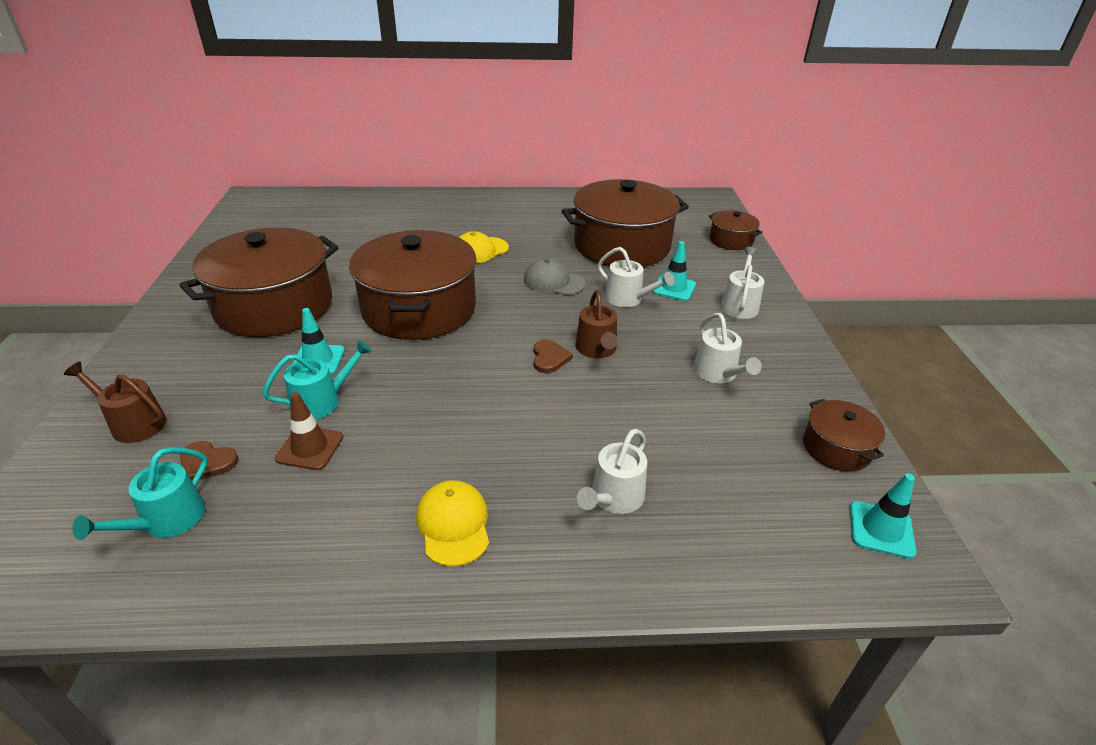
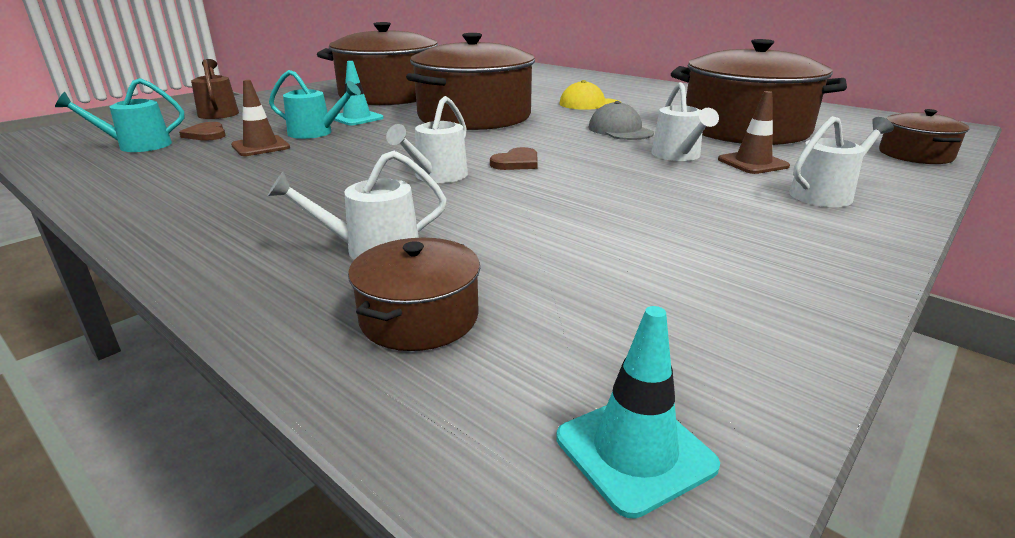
camera: 45 degrees right, 10 degrees down
(453, 524) = (238, 207): yellow cap -> none
(597, 349) = (573, 171): brown watering can -> none
(674, 288) = (752, 163): turquoise traffic cone -> brown traffic cone
(718, 373) = (679, 225): white watering can -> white watering can (437, 176)
(836, 448) = (732, 342): brown pot -> brown pot (419, 317)

